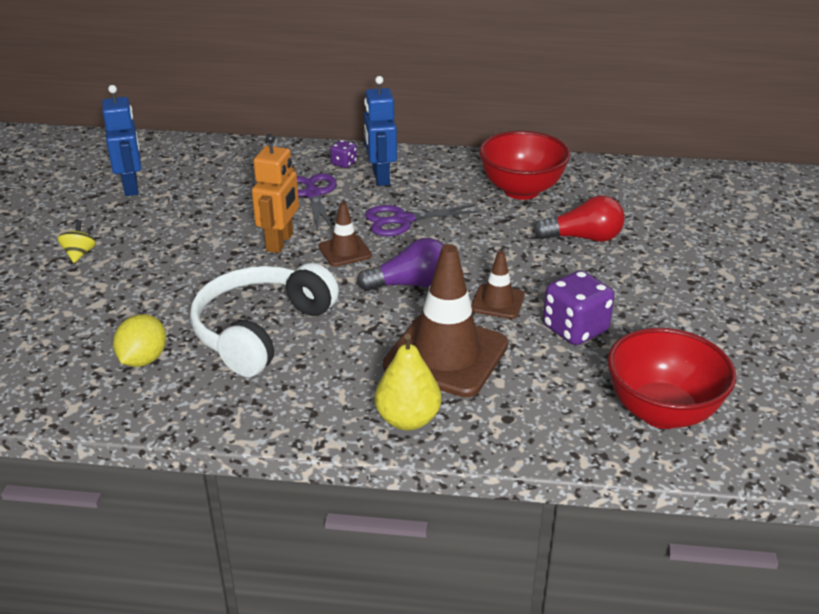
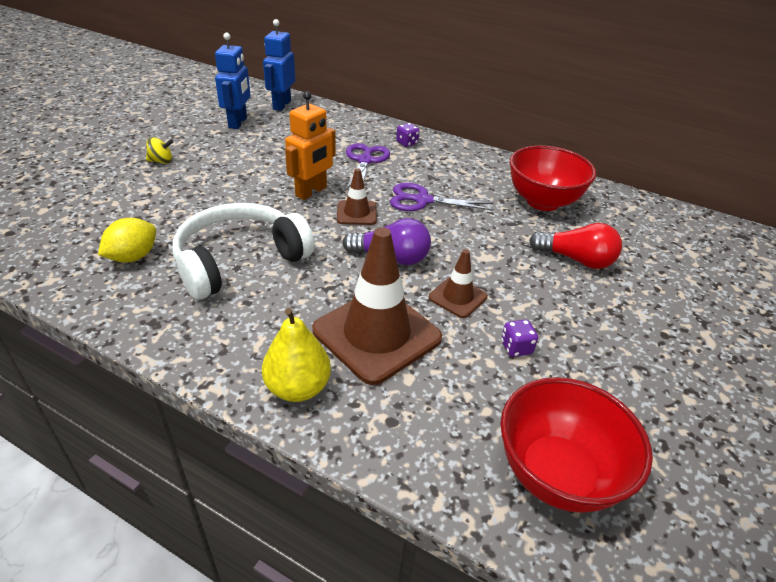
camera: 20 degrees right, 5 degrees up
(79, 254) = (161, 161): yellow spinning top -> yellow spinning top turned 60 degrees clockwise
(380, 177) = (428, 161): blue robot -> blue robot (281, 105)
(575, 329) = (516, 348): purple dice -> purple dice, size x0.51

